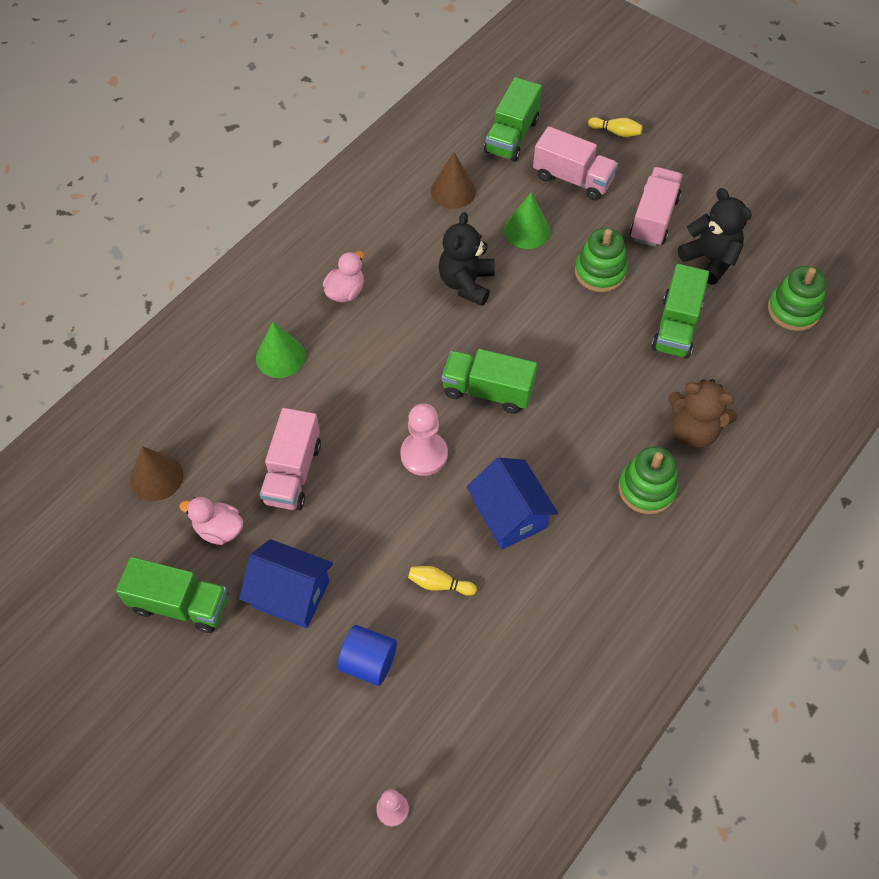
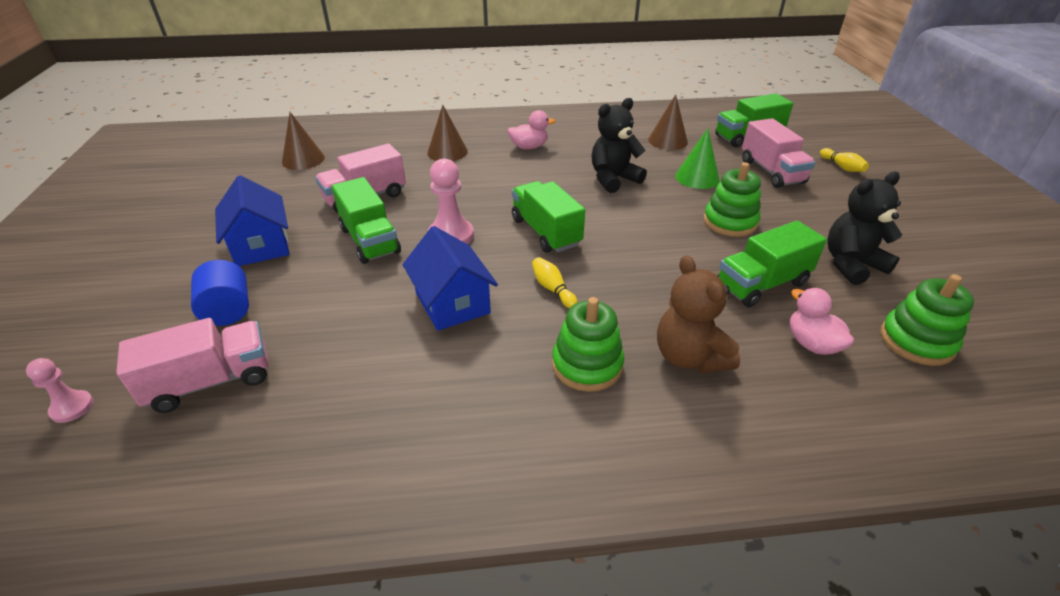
camera: 45 degrees right, 20 degrees down
(180, 604) = (210, 211): green truck -> green truck (370, 240)
(219, 529) = (286, 195): pink duck -> pink duck (811, 344)
(280, 357) = (447, 152): green cone -> brown cone
(439, 584) = (341, 304): yellow bowling pin -> yellow bowling pin (552, 289)
(510, 515) = (452, 303): blue house -> blue house turned 45 degrees counterclockwise
(653, 219) = (820, 218): pink truck -> pink truck (211, 381)
(710, 260) = (851, 264): black teddy bear -> black teddy bear turned 120 degrees counterclockwise

